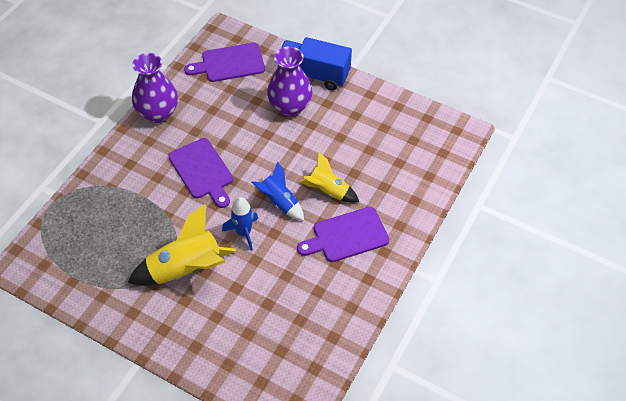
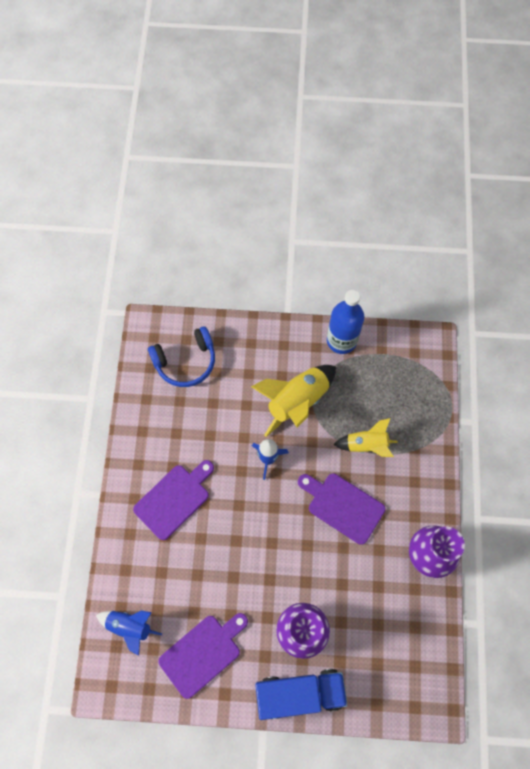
camera: 155 degrees right, 15 degrees up
(103, 308) = (341, 340): none -> blue bottle
(229, 63) = (399, 662): purple cutting board -> purple cutting board (202, 653)
(274, 358) = (185, 361): none -> blue headphones
(279, 202) = (252, 506): blue rocket -> blue rocket (130, 627)
(328, 191) = (213, 541): yellow rocket -> yellow rocket (366, 445)

